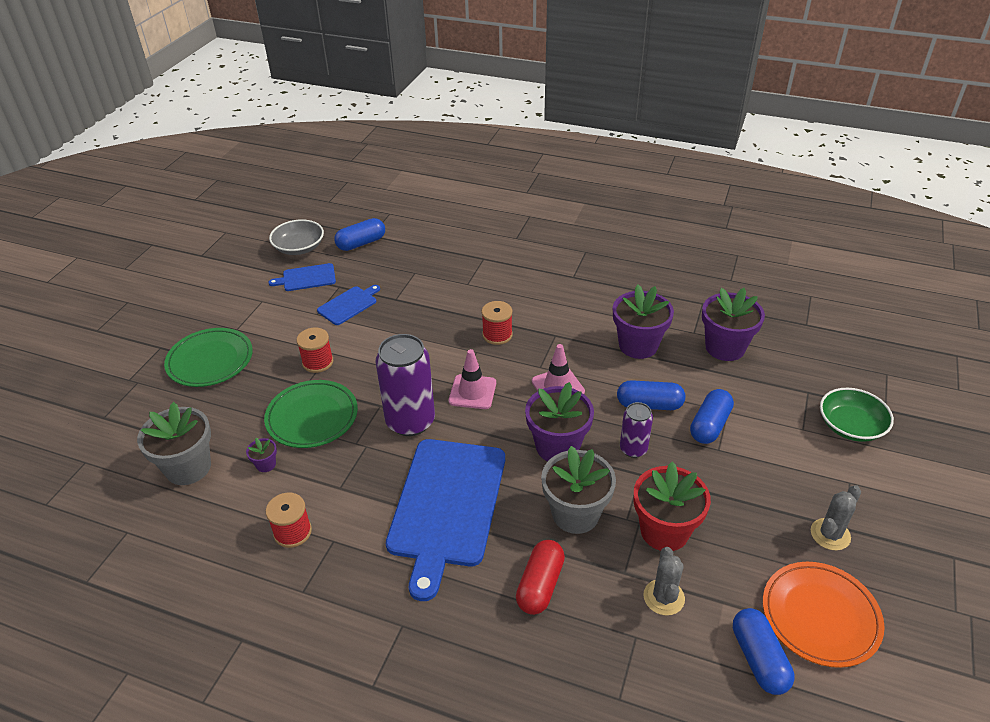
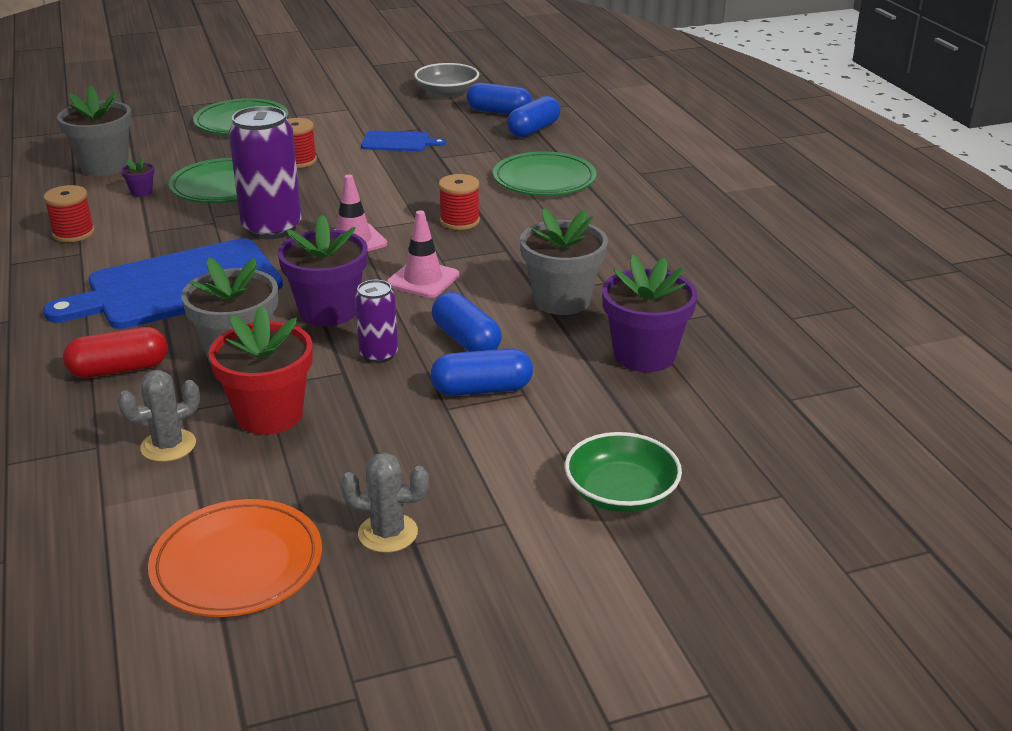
camera: 50 degrees right, 10 degrees down
(307, 278) = (408, 112): blue cutting board -> none
(481, 275) = (544, 179): none -> green plate
(638, 345) = (562, 300): purple flower pot -> grey flower pot
(759, 659) = (131, 537): blue capsule -> blue capsule (533, 130)

